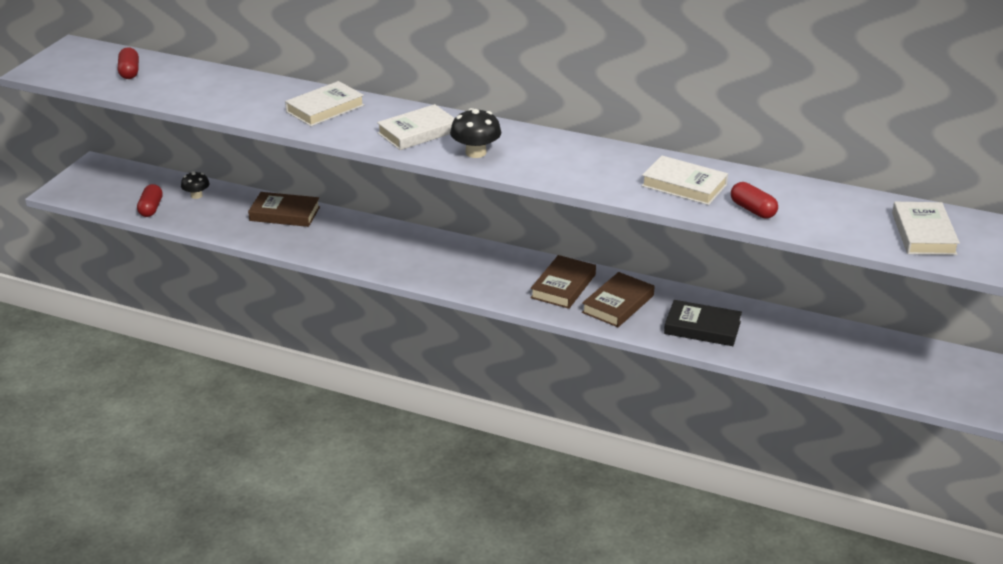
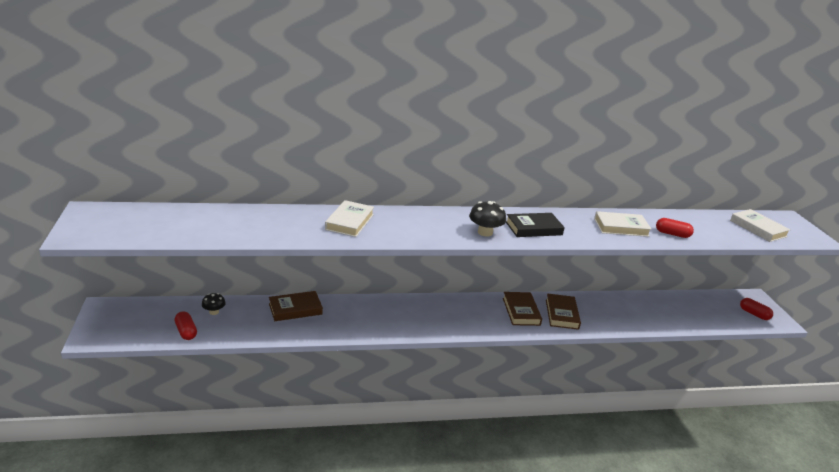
camera: 35 degrees left, 5 degrees down
(129, 72) = (162, 222): red capsule -> red capsule (754, 314)
(418, 132) = (432, 226): white book -> none
(702, 328) = (618, 316): black book -> black book (533, 228)

